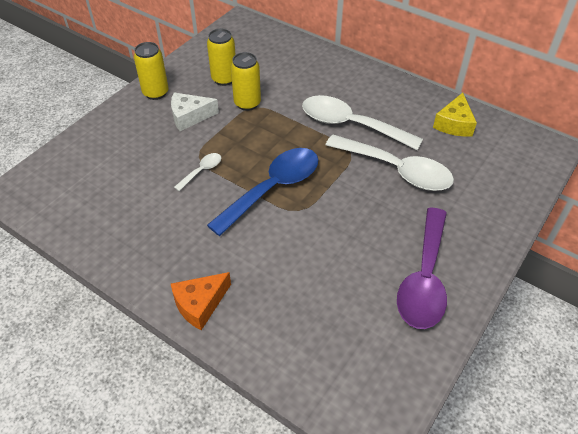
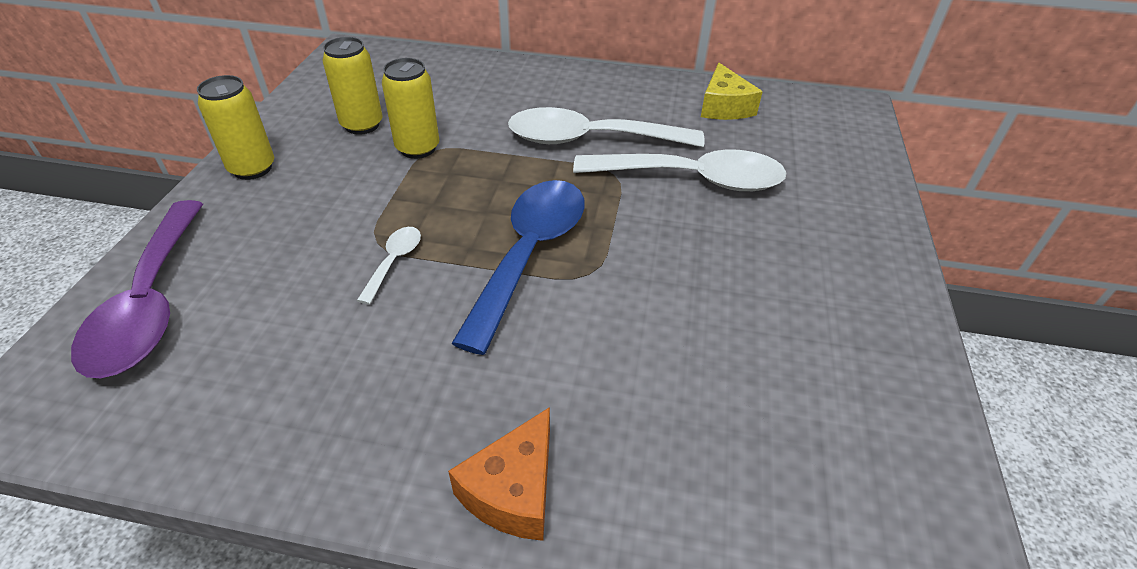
camera: 25 degrees left, 5 degrees down
(189, 117) = (330, 188): white cheese -> none
(424, 278) = (838, 312): purple spoon -> purple spoon (151, 302)

